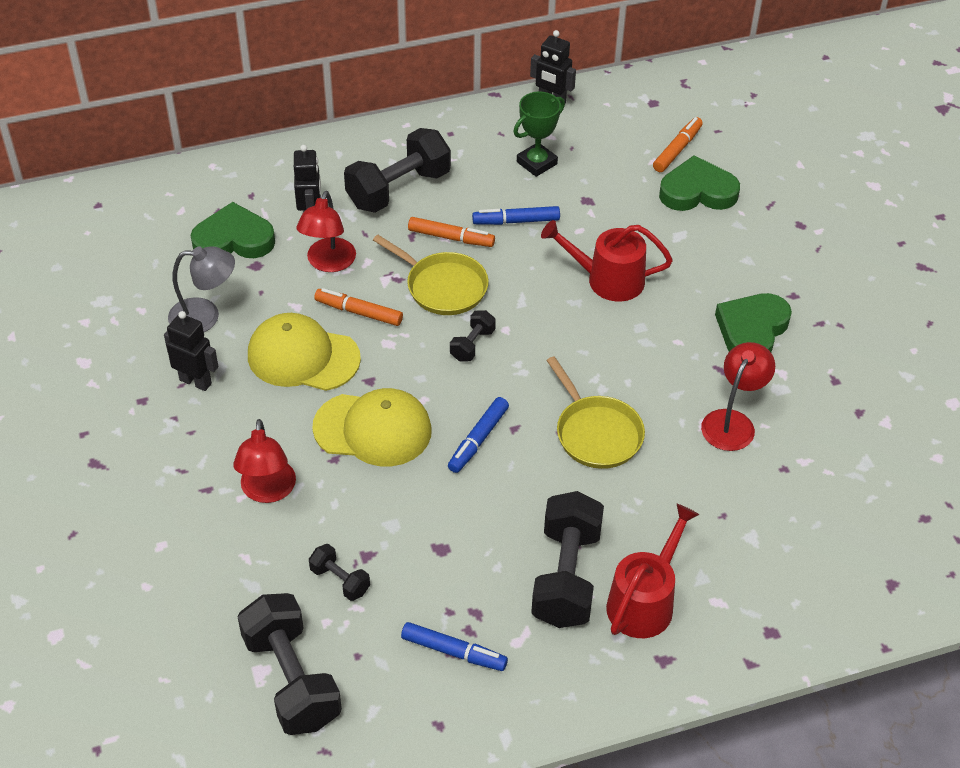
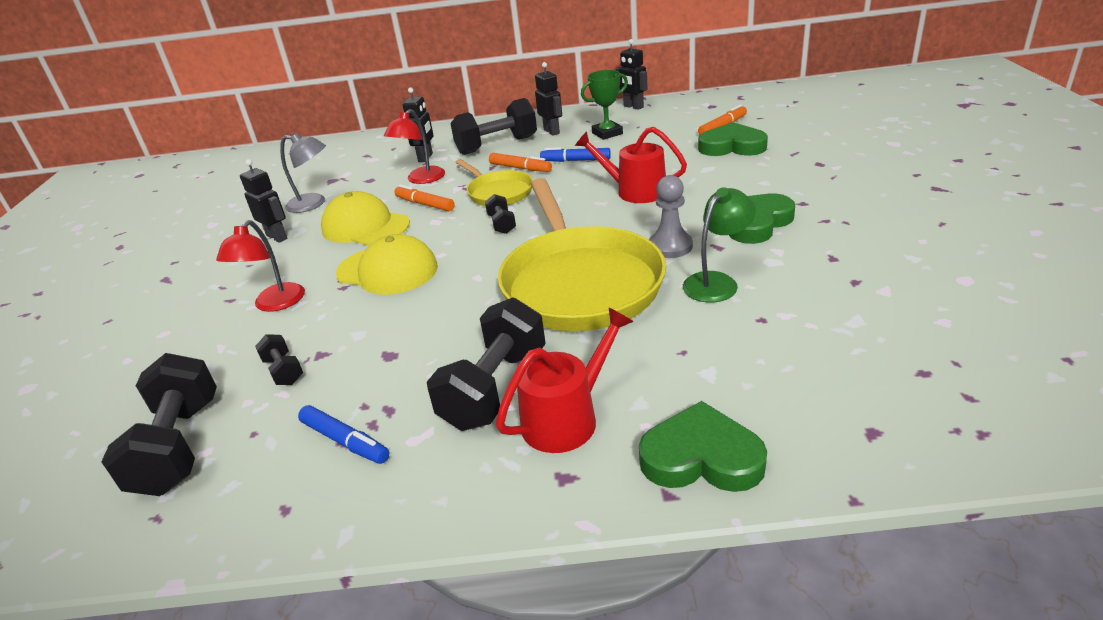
camera: 20 degrees right, 15 degrees down
(234, 239) = (364, 168): green heart -> green heart (701, 457)
(461, 158) = (552, 131): none -> black robot
(472, 345) = (501, 224): black dumbbell -> black dumbbell turned 60 degrees counterclockwise
(478, 440) = (470, 281): blue marker -> none
(596, 433) = (579, 283): yellow pan -> yellow pan, size x1.94
(673, 372) = (670, 246): none -> grey pawn
(732, 422) = (717, 282): red lamp -> green lamp

